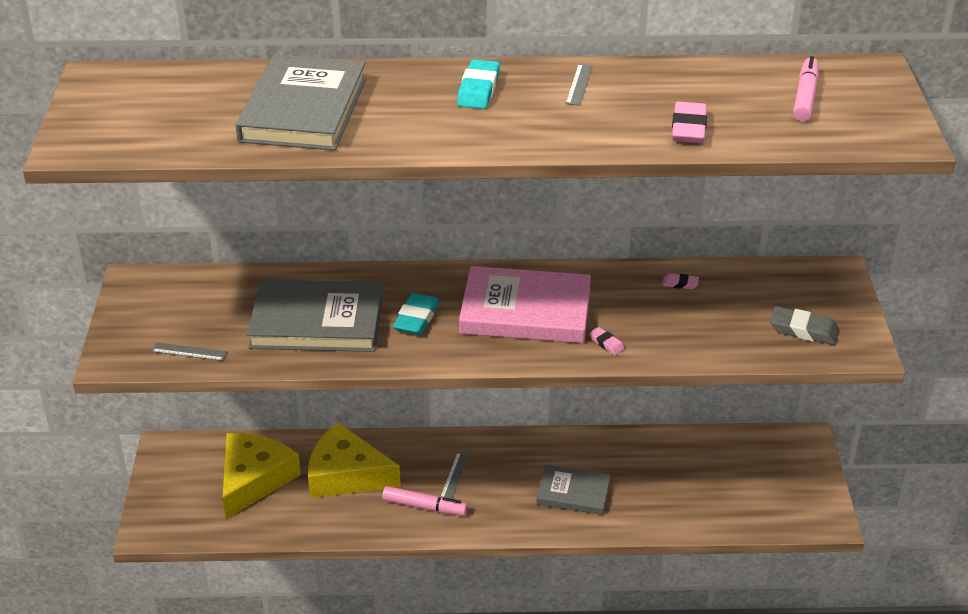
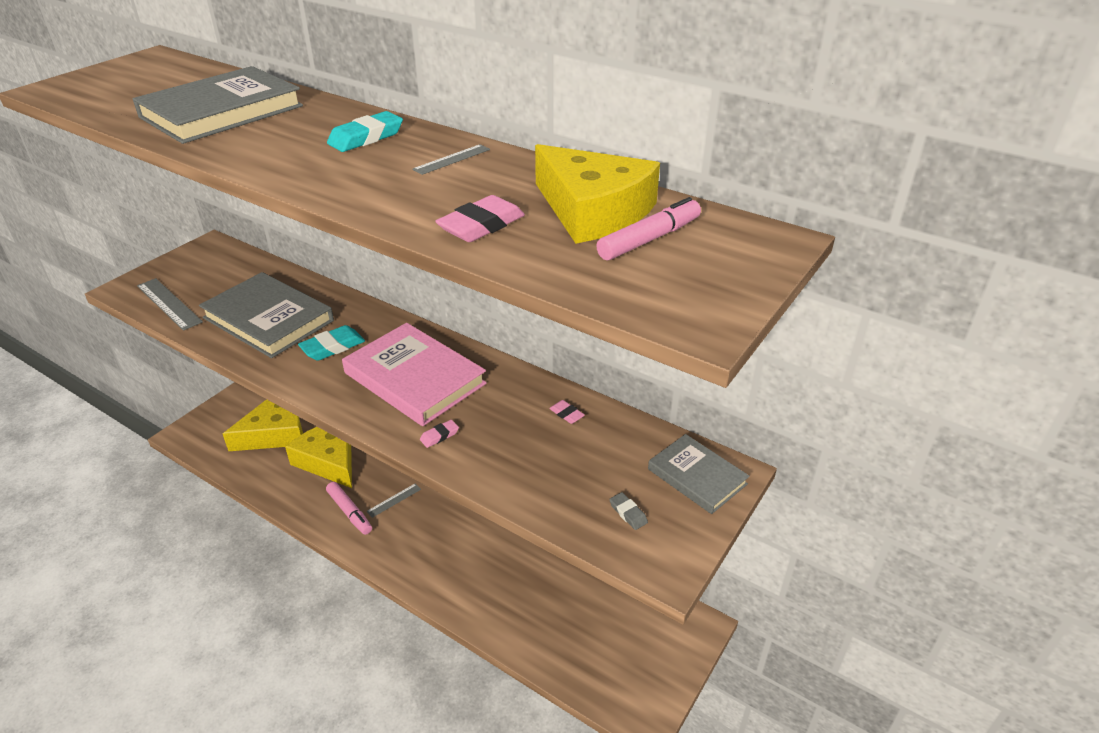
camera: 35 degrees right, 0 degrees up
(189, 352) = (169, 304): grey ruler -> grey ruler, size x1.73
(573, 493) = (460, 562): grey book -> grey book (697, 476)
(606, 343) = (439, 436): pink eraser -> pink eraser turned 60 degrees clockwise
(740, 89) = (593, 210): none -> yellow cheese
(803, 330) = (628, 513): grey eraser -> grey eraser, size x0.55

